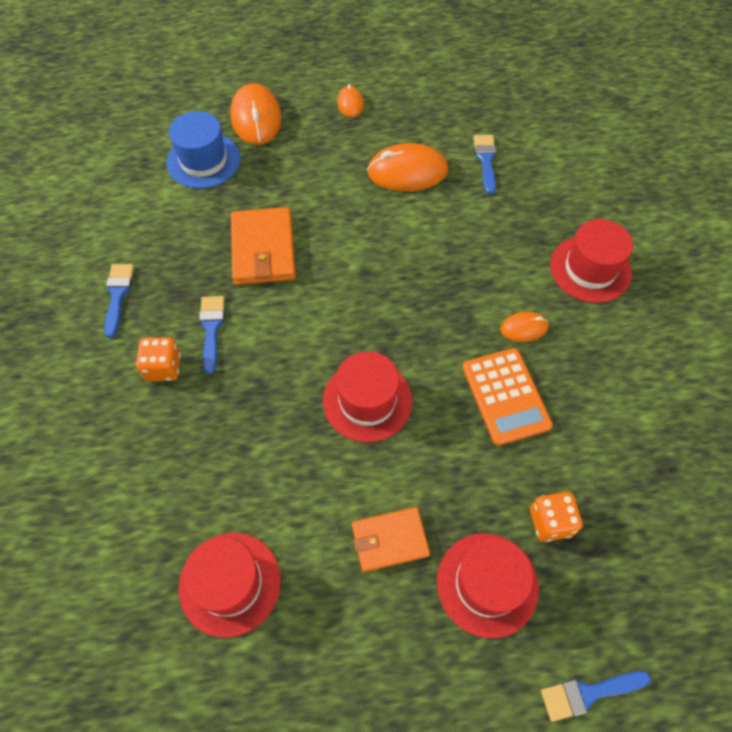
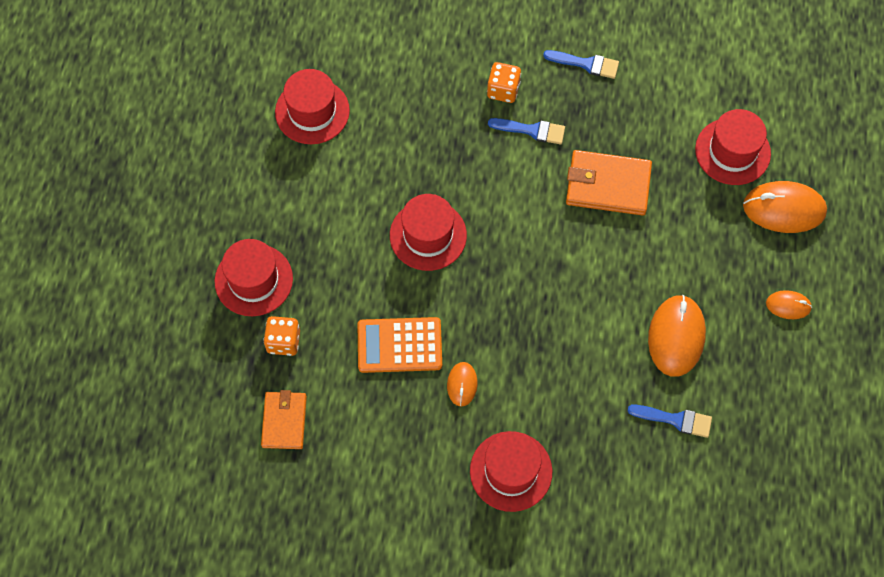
camera: 105 degrees right, 5 degrees up
(203, 160) = (732, 151): blue hat -> red hat
(389, 540) = (308, 222): orange wallet -> orange wallet (284, 421)
(588, 693) = (159, 322): blue brush -> none

